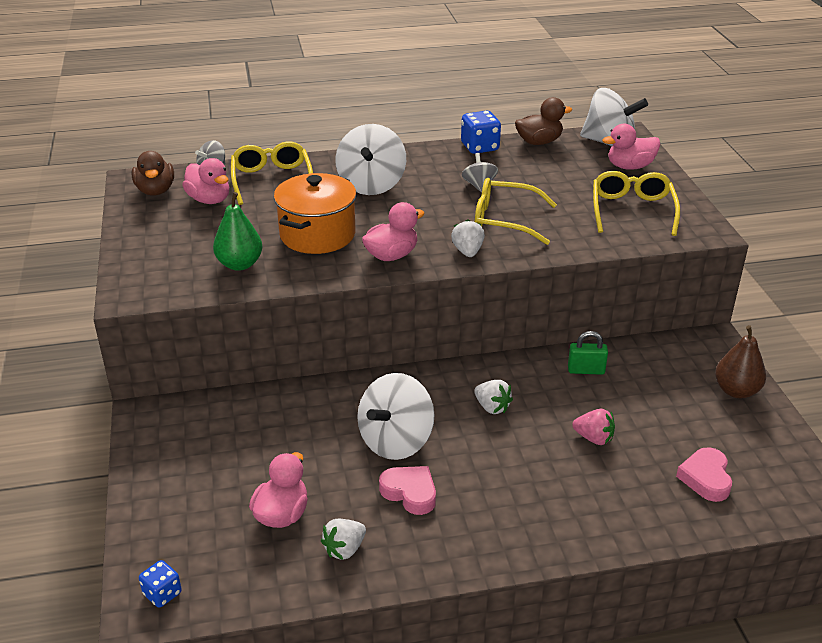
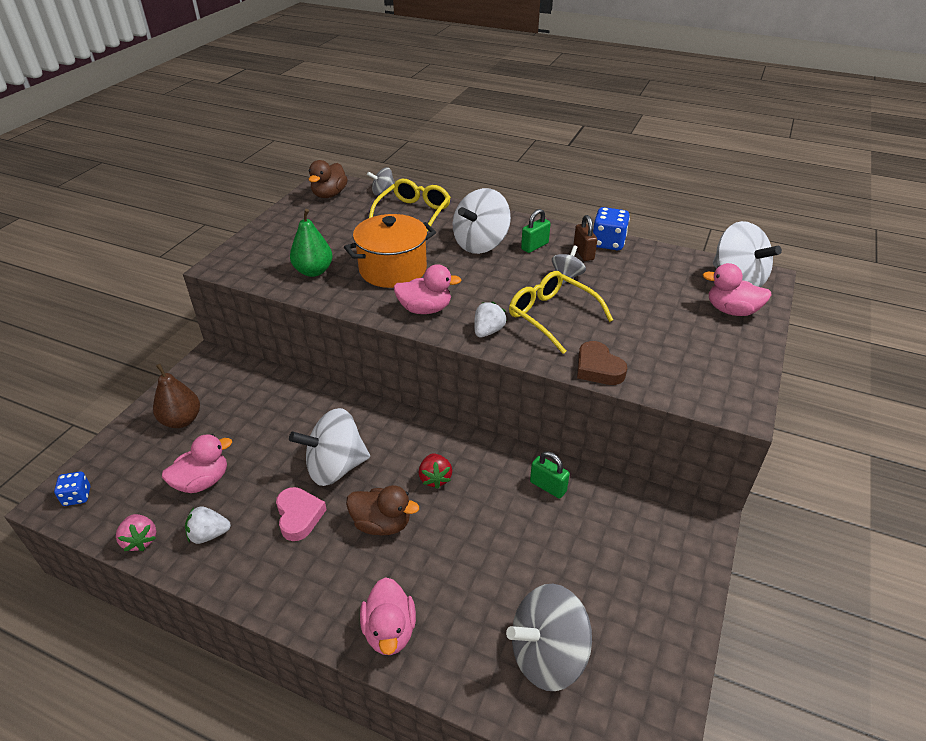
camera: 35 degrees right, 5 degrees up
(209, 200) = (354, 214): pink duck -> pink duck (389, 631)
(422, 170) = (534, 246): none -> green padlock
(469, 162) = (583, 253): none -> brown padlock
(492, 407) = (435, 478): white strawberry -> red strawberry
(539, 142) = (667, 256): brown duck -> brown duck (382, 524)
(584, 244) = (598, 368): none -> brown heart
(594, 438) = (487, 554): pink strawberry -> pink strawberry (140, 540)
(632, 211) = (683, 355): yellow glasses -> none
(705, 478) = (547, 655): pink heart -> grey spinning top
(736, 391) = (672, 584): brown pear -> brown pear (181, 420)

